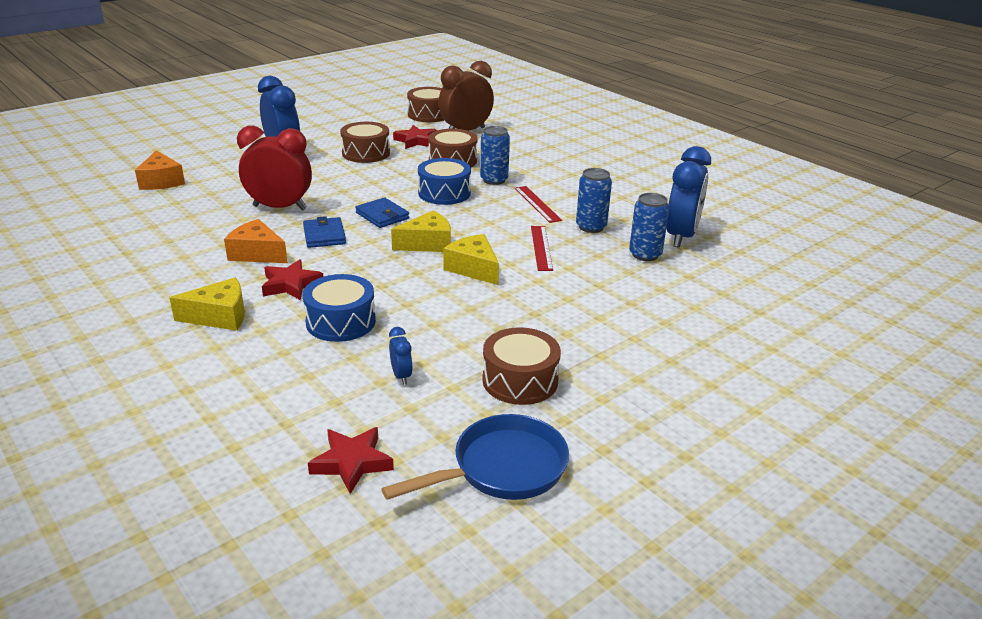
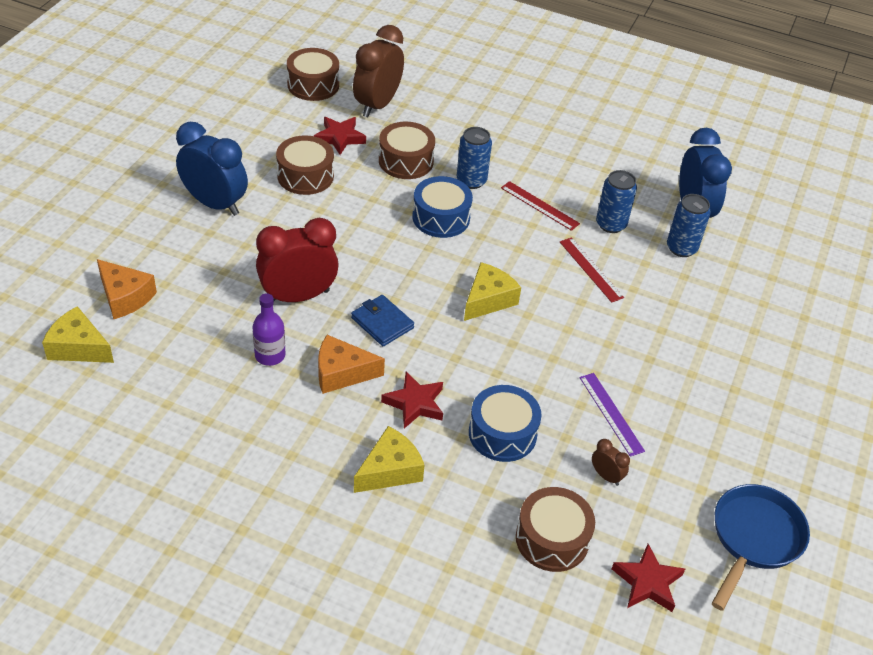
camera: 30 degrees left, 15 degrees up
(217, 231) = (270, 355): none -> purple bottle
(382, 216) = (411, 273): blue wallet -> none
(401, 376) = (606, 476): blue clock -> brown clock
(455, 337) = (611, 413): none -> purple ruler
(473, 269) = (556, 320): yellow cheese -> yellow cheese (78, 347)
(520, 380) = (698, 443): brown drum -> brown drum (552, 539)

